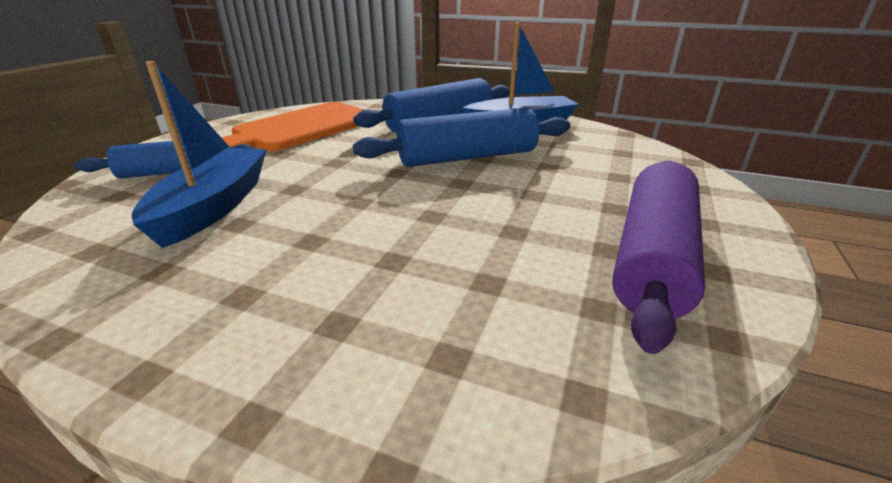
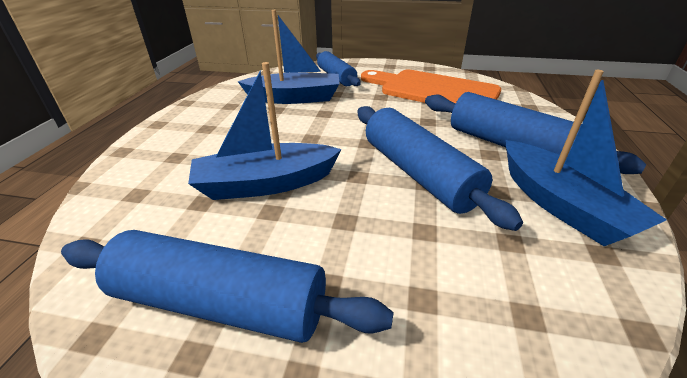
camera: 80 degrees right, 5 degrees up
(458, 233) = (266, 184): none -> blue boat
(652, 257) = (221, 302): purple rolling pin -> blue rolling pin

